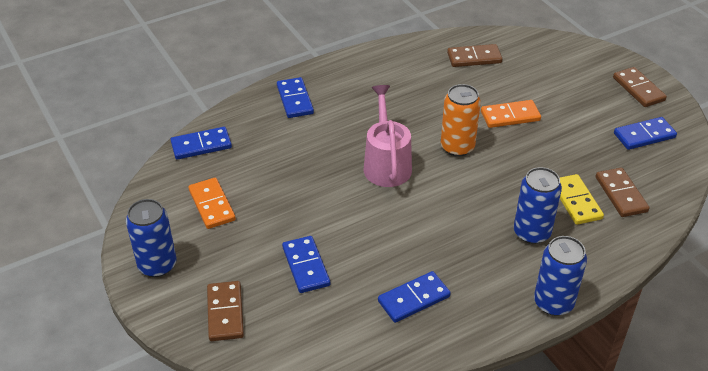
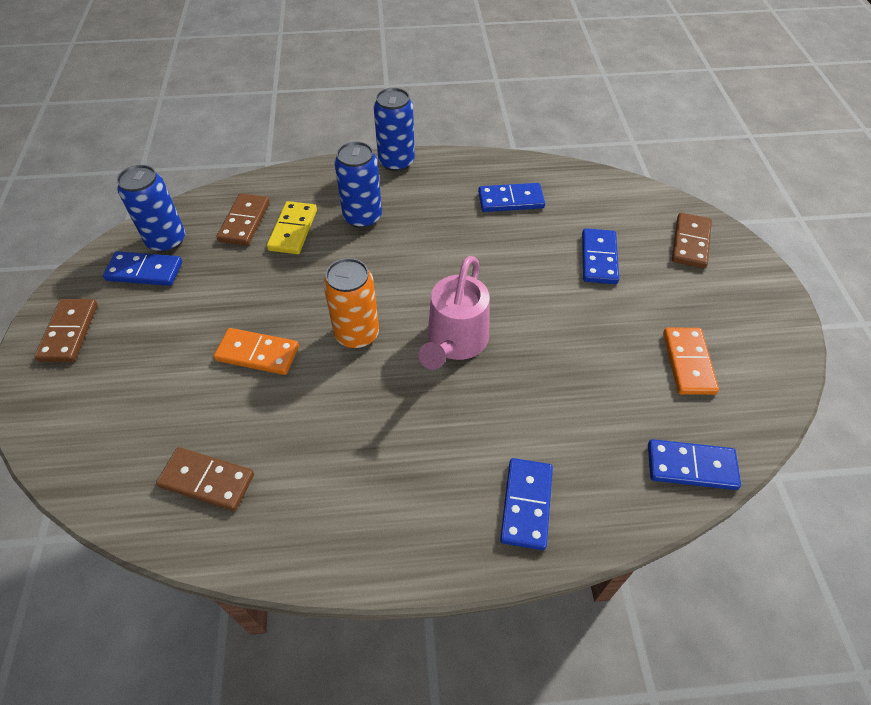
camera: 155 degrees left, 10 degrees up
(157, 265) = (759, 311): blue can -> blue can (166, 240)

